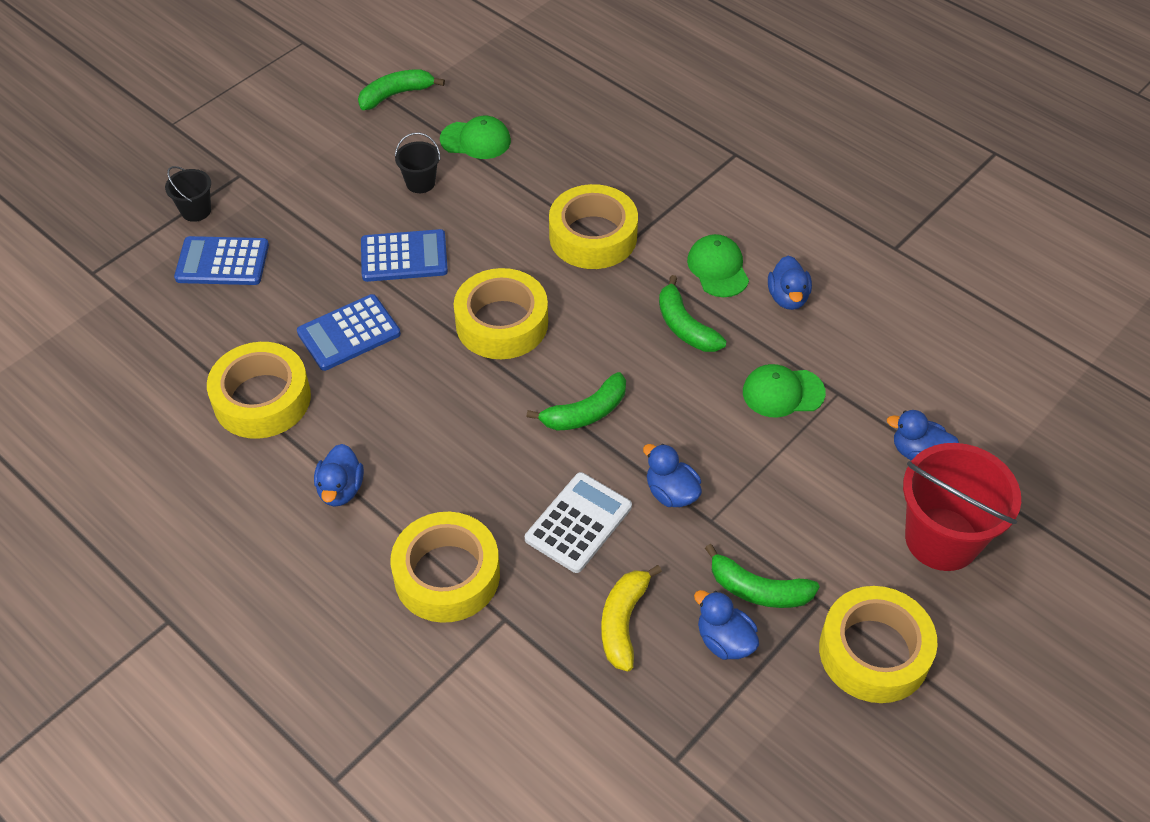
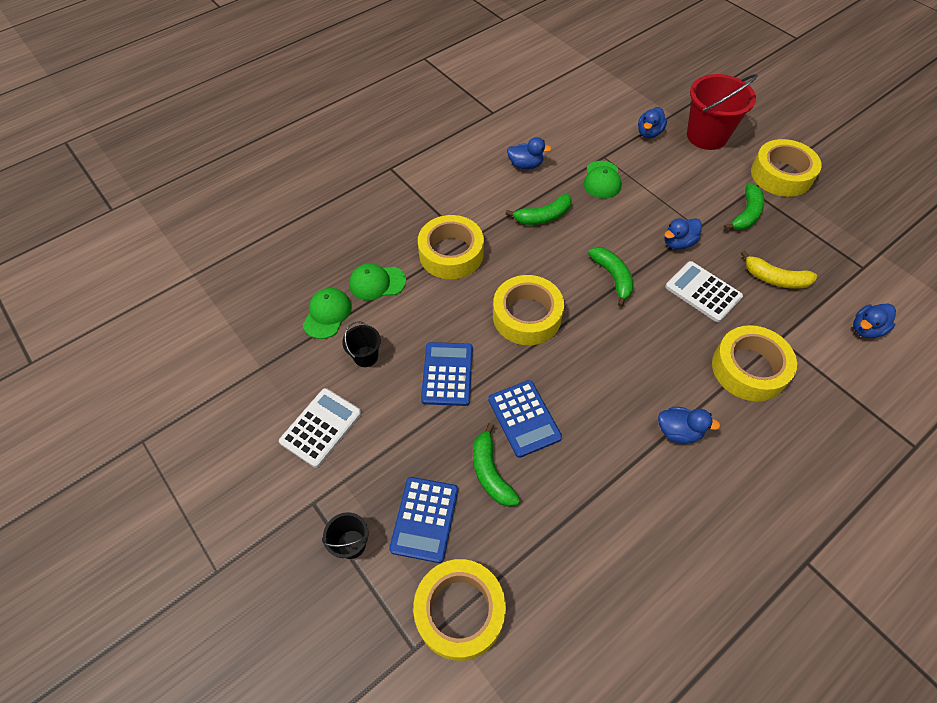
camera: 80 degrees left, 5 degrees up
(262, 399) = (588, 487): yellow tape -> yellow tape (460, 611)
(325, 164) = (321, 427): none -> white calculator
(396, 95) = (250, 367): green banana -> green banana (490, 472)
(718, 268) = (494, 193): green cap -> green cap (377, 283)
(724, 641) = (782, 234): blue duck -> blue duck (866, 329)

